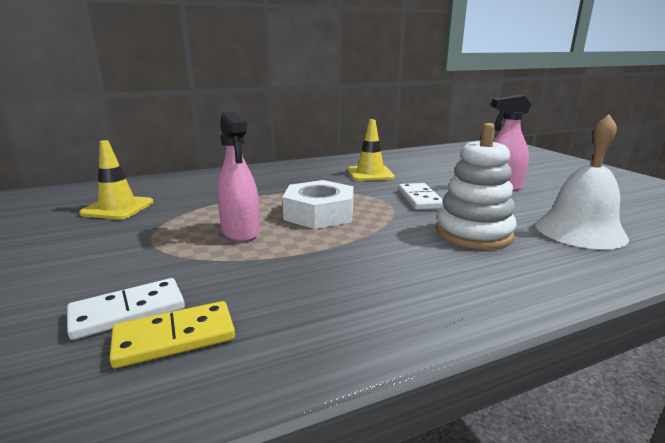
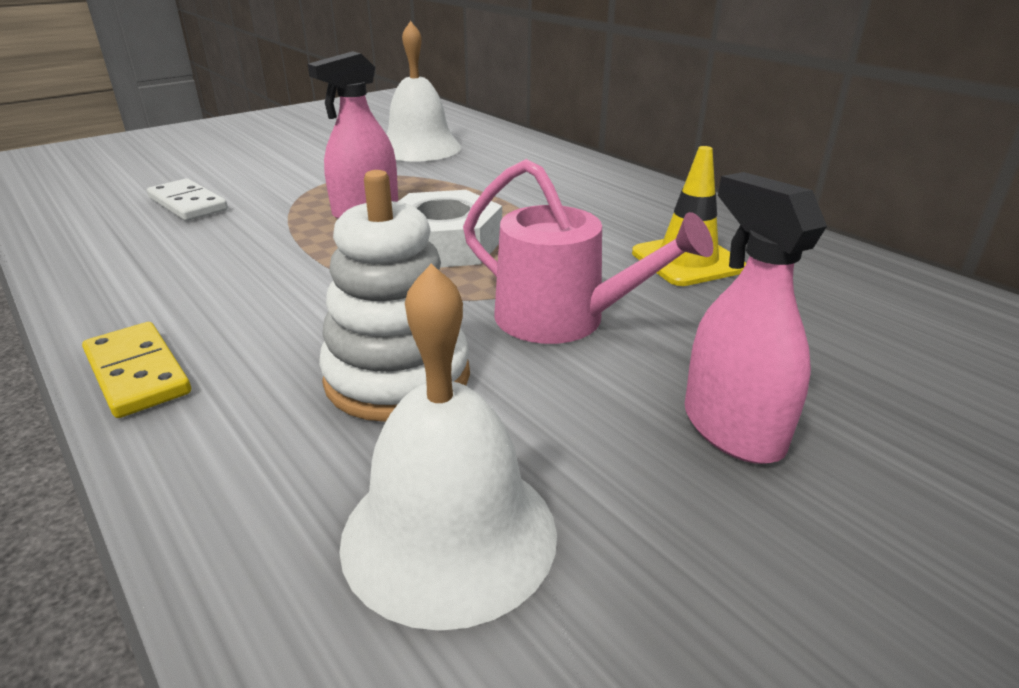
camera: 75 degrees right, 10 degrees up
(118, 208) = (419, 148): yellow traffic cone -> white bell
(175, 337) = (140, 228): yellow domino -> yellow domino (138, 373)
(420, 199) = (562, 319): white domino -> pink watering can

